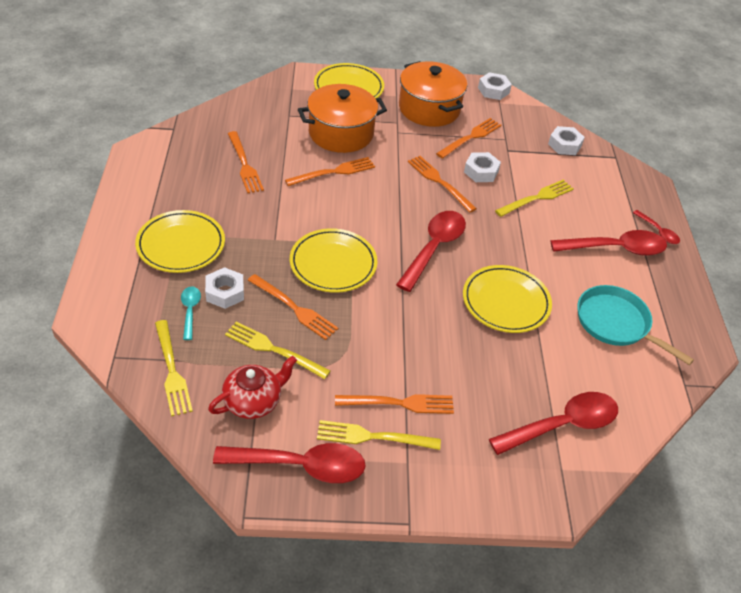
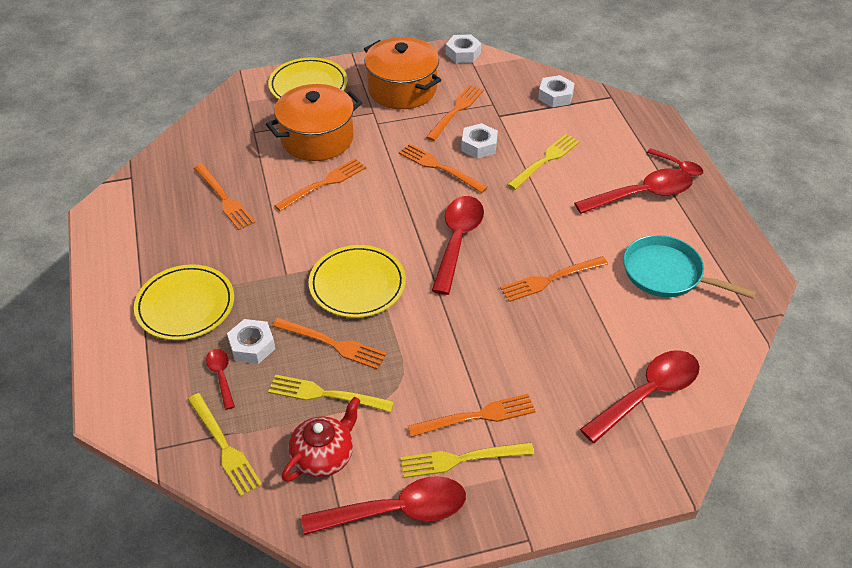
camera: 10 degrees left, 0 degrees up
(190, 311) = (221, 376): turquoise spoon -> red spoon
(506, 302) = (550, 280): yellow plate -> orange fork

